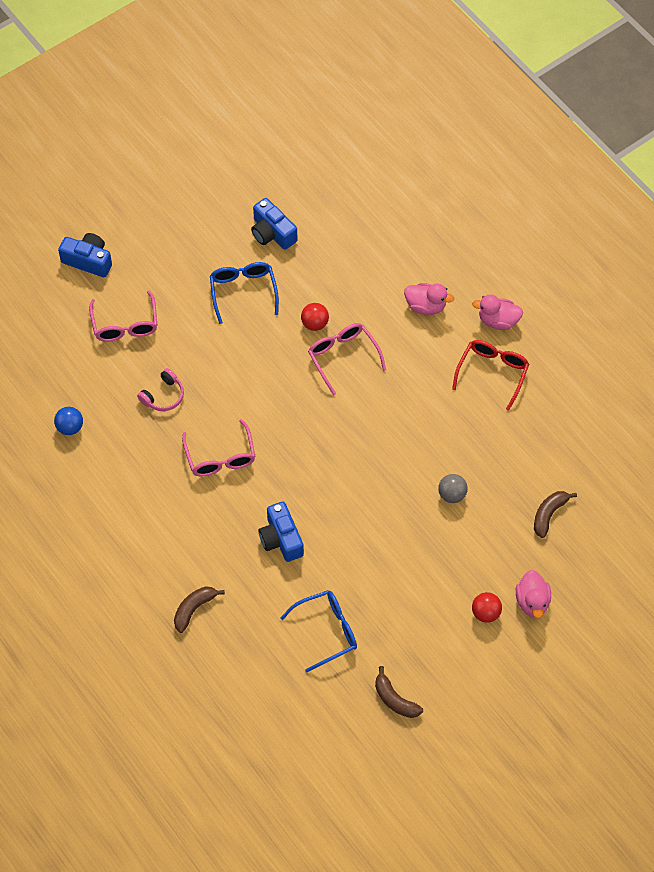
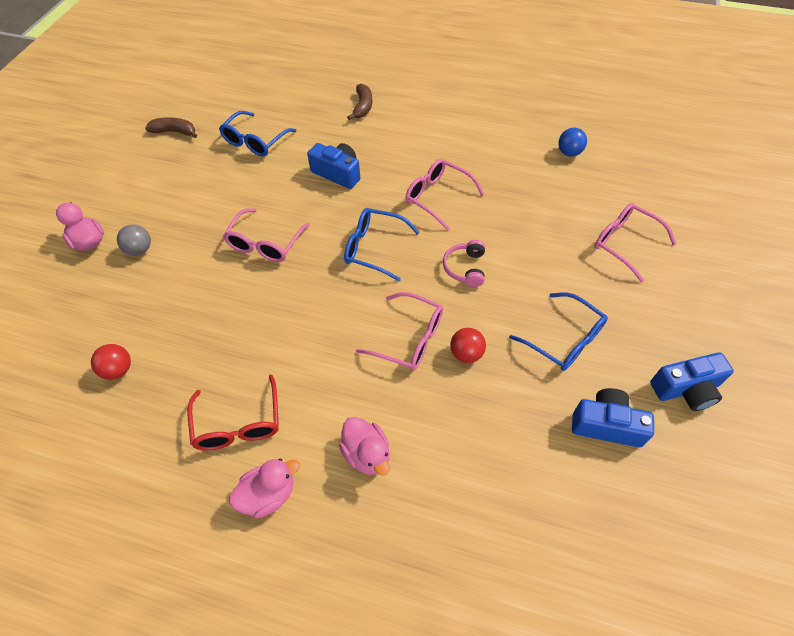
camera: 145 degrees right, 5 degrees down
(88, 260) = (724, 275): blue camera -> blue camera (686, 389)
(163, 396) = (529, 211): pink headphones -> pink headphones (465, 268)
(310, 443) = (374, 248): none -> blue glasses
(390, 504) = (265, 243): none -> pink glasses
(426, 306) = (367, 454): pink duck -> pink duck turned 105 degrees counterclockwise
(452, 495) = (212, 281): grey ball -> grey ball (140, 250)
(485, 613) = (129, 213): red ball -> red ball (118, 370)
(549, 514) = (103, 317): brown banana -> none

